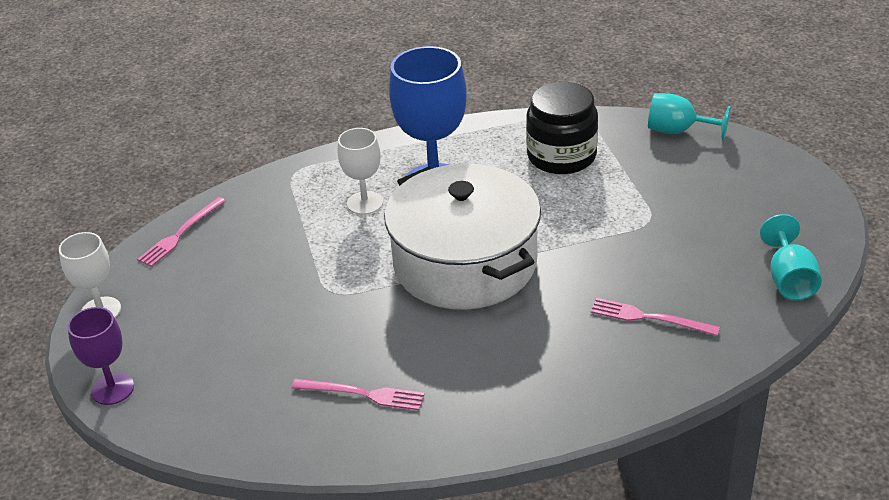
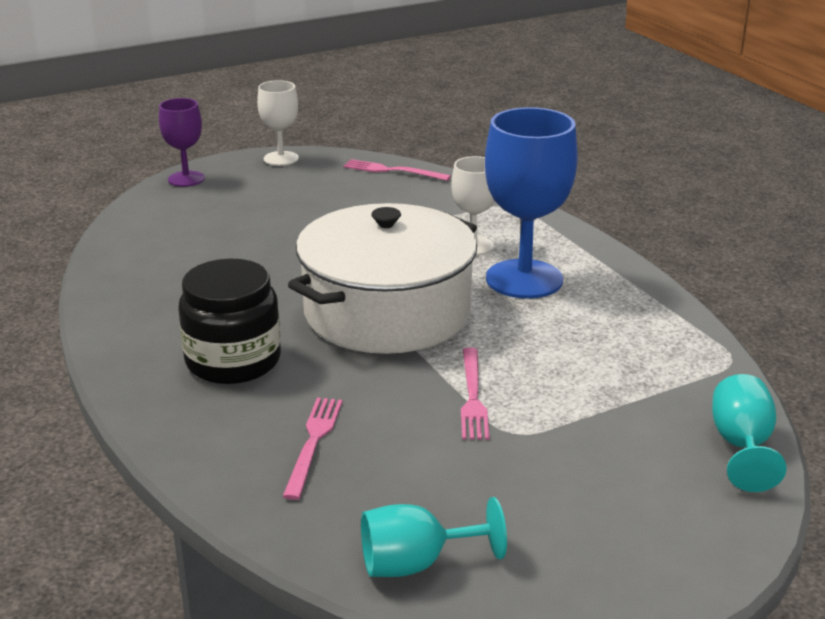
camera: 75 degrees right, 10 degrees down
(363, 394) = (179, 282): pink fork -> pink fork (473, 397)
(561, 156) = (624, 355): black jar -> black jar (233, 361)

